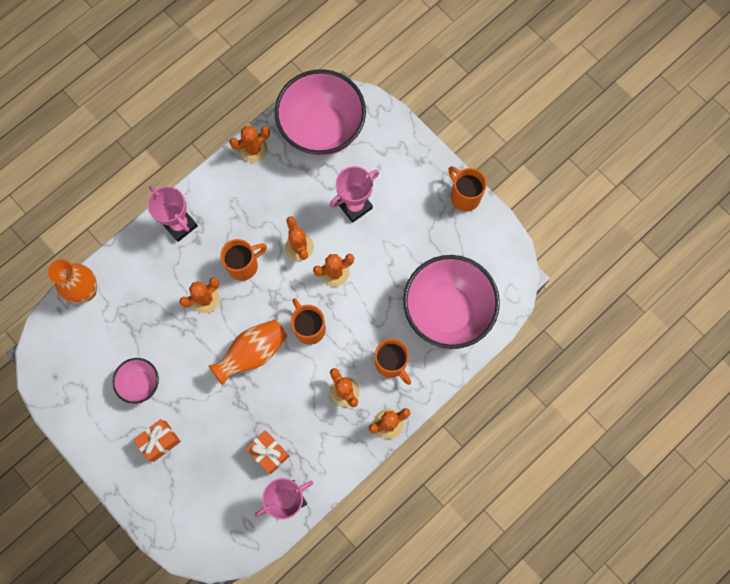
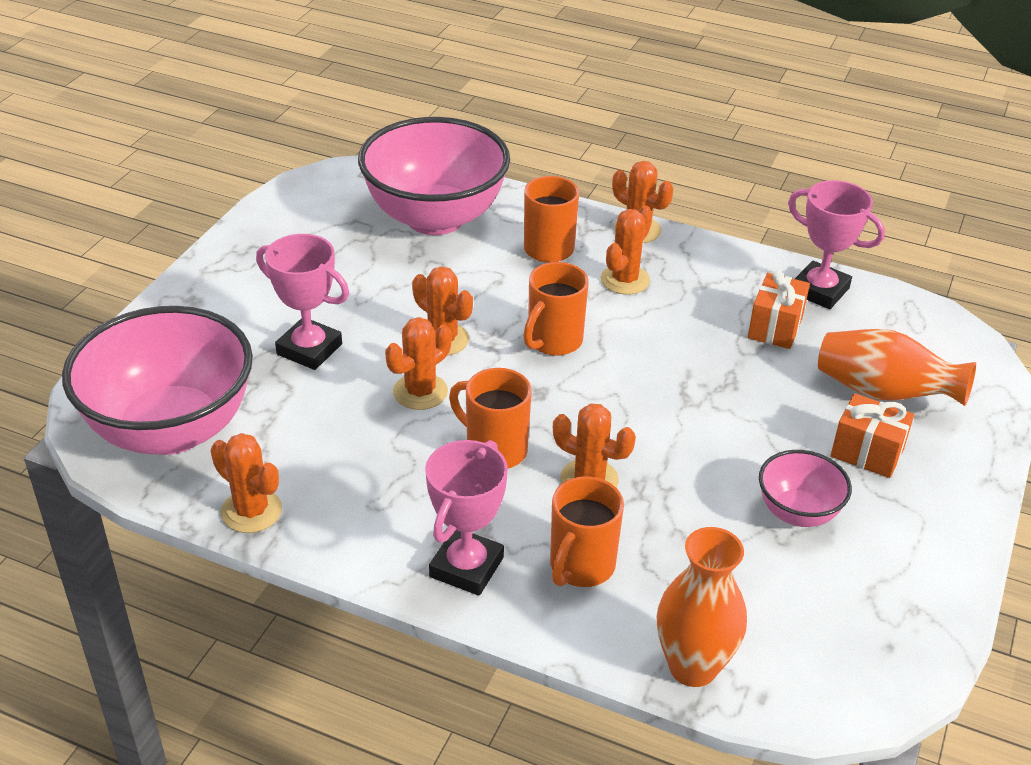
camera: 115 degrees left, 35 degrees down
(252, 353) = (640, 391): orange vase -> orange vase (884, 393)
(464, 196) = (237, 243): orange mug -> orange mug (580, 567)

